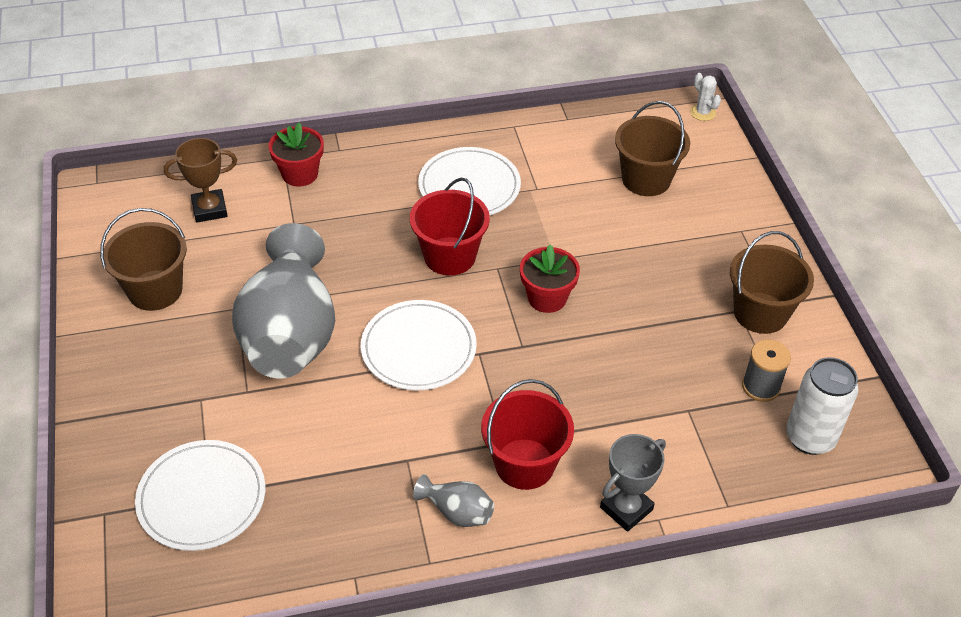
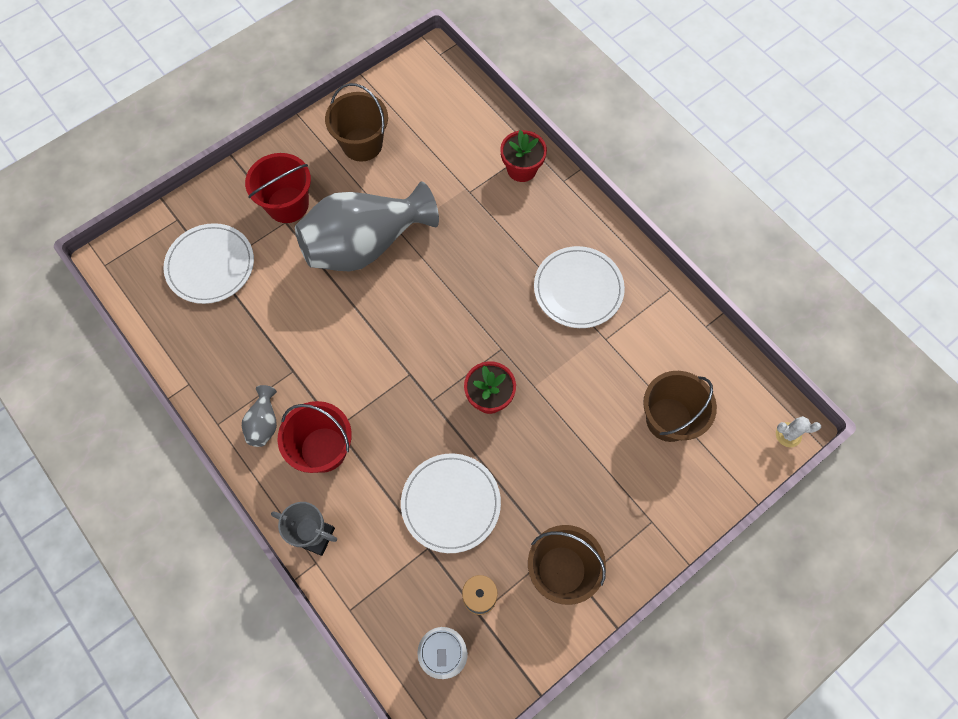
camera: 65 degrees right, 20 degrees up
(209, 209) = (453, 133): brown trophy -> none
(418, 348) = (394, 331): white plate -> white plate (451, 503)
(449, 256) = (495, 310): red bucket -> red bucket (287, 205)
(702, 112) = (788, 435): white cactus -> white cactus turned 60 degrees clockwise

